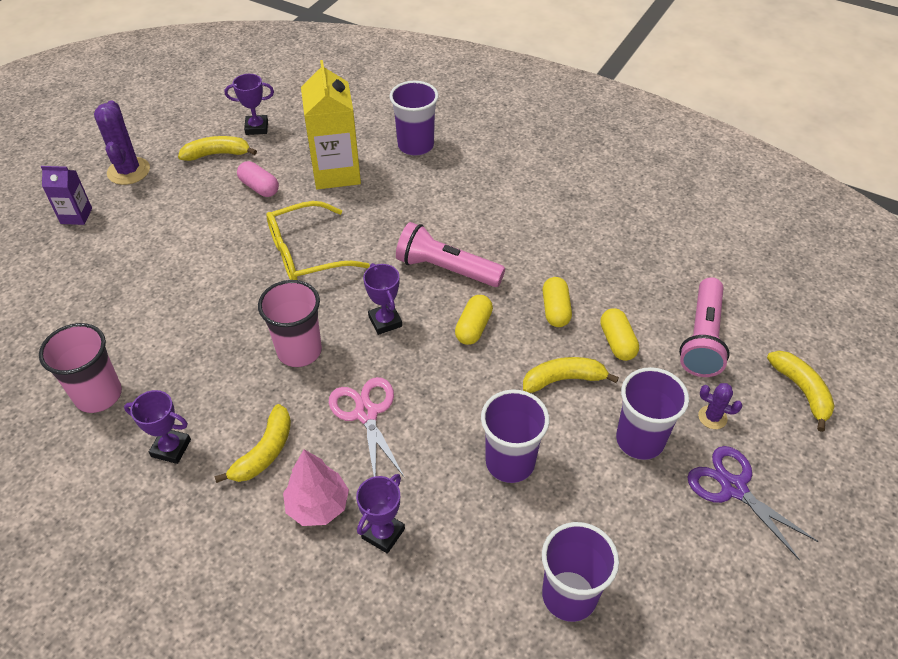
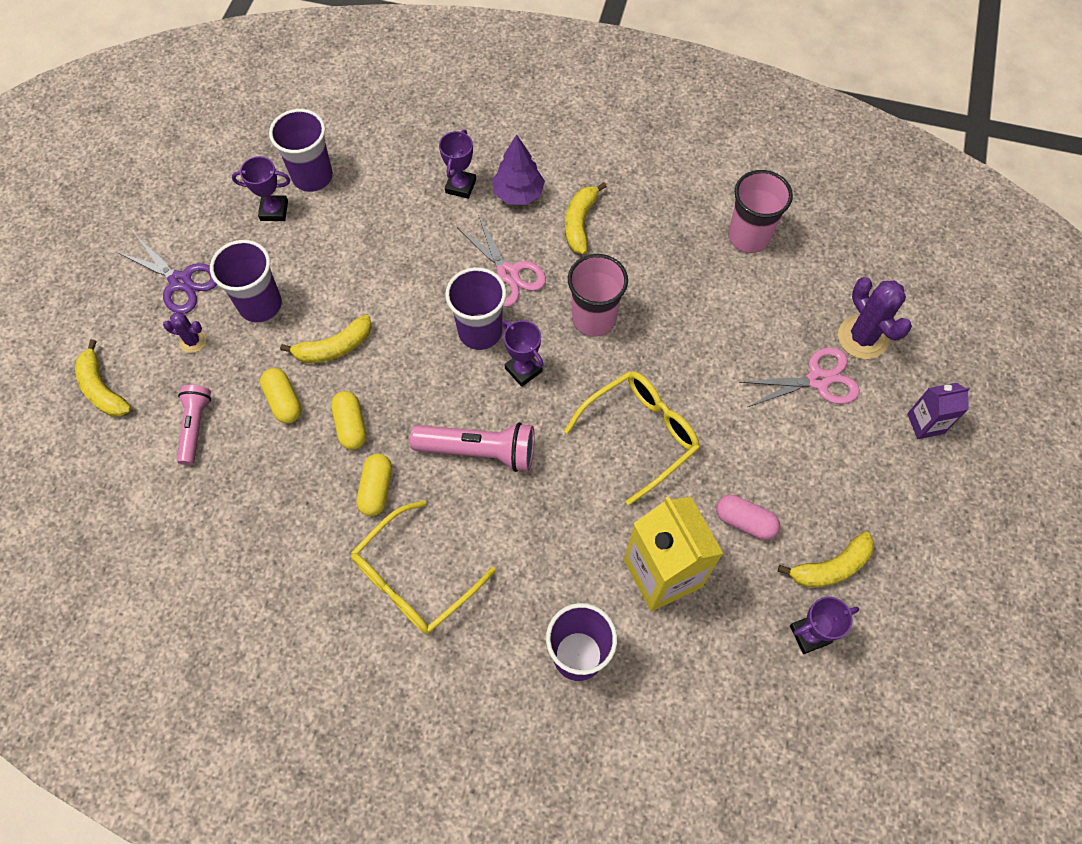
camera: 165 degrees right, 15 degrees up
(128, 171) = (919, 508): purple cactus -> purple cactus (862, 337)
(134, 261) = (818, 380): none -> pink scissors
(171, 448) = (658, 209): purple trophy -> purple trophy (274, 210)
(318, 506) = (518, 194): pink tree -> purple tree
(473, 327) = (432, 384): yellow capsule -> yellow capsule (376, 489)
(510, 462) = (372, 260): purple cup -> purple cup (480, 332)
(520, 202) = (414, 579): none -> yellow glasses
(702, 338) = (195, 427): pink flashlight -> pink flashlight, size x0.65

